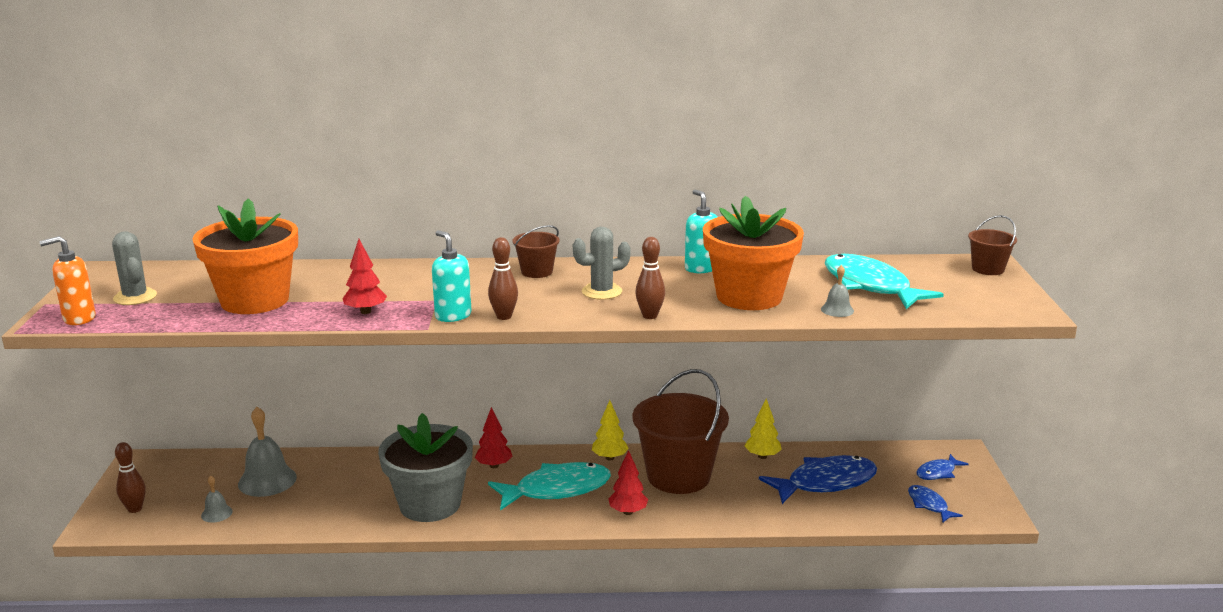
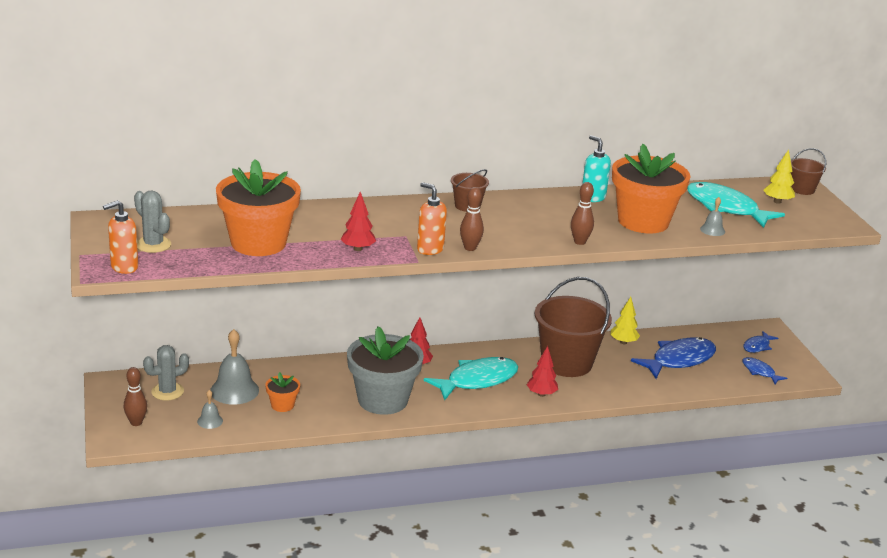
camera: 15 degrees left, 5 degrees up
(310, 501) = (282, 405): none -> orange flower pot
(453, 316) = (430, 249): turquoise soap dispenser -> orange soap dispenser
(602, 292) = (530, 222): grey cactus -> grey cactus (167, 391)
(609, 458) = (506, 351): yellow tree -> yellow tree (777, 201)

